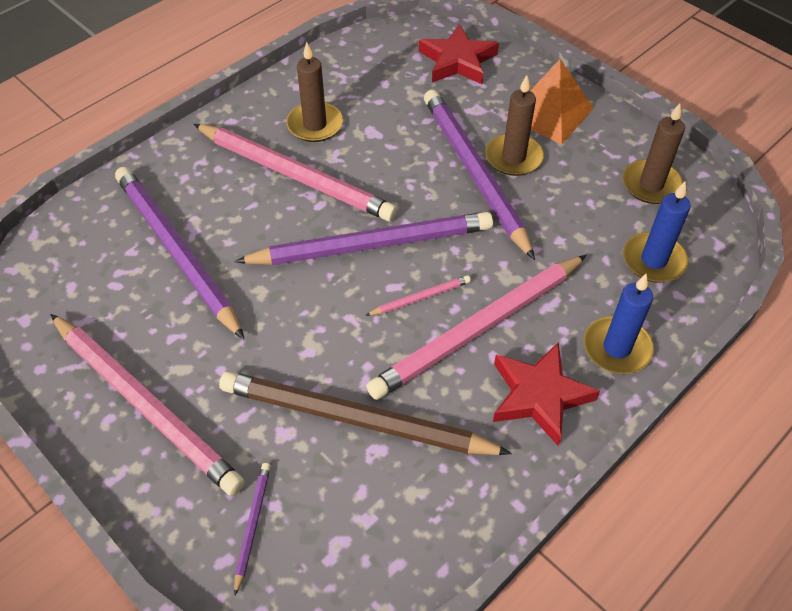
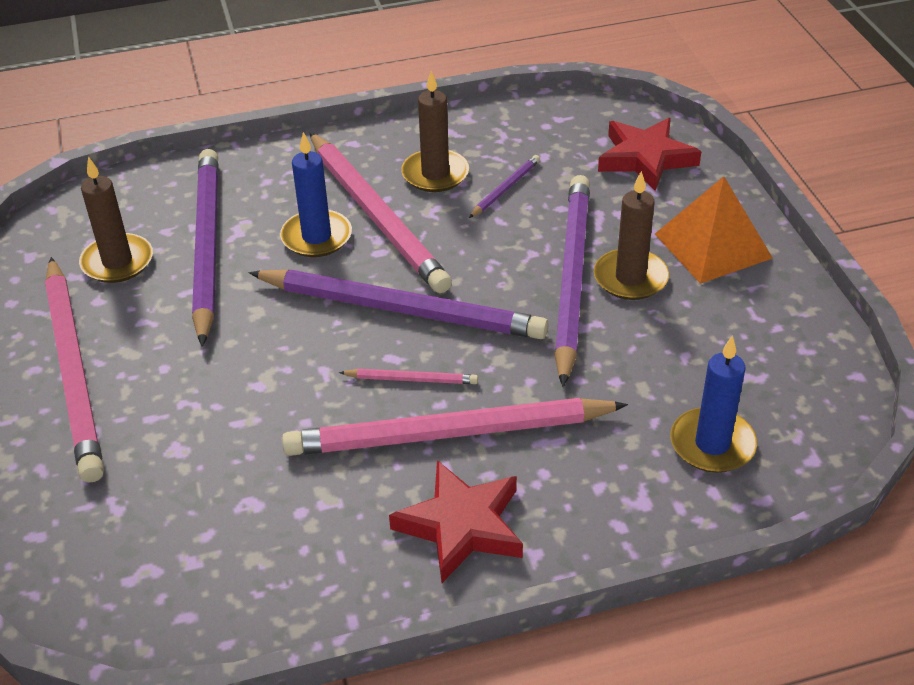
camera: 30 degrees right, 10 degrees down
(252, 525) = (83, 517): purple pencil -> purple pencil (505, 188)
(356, 420) = (253, 467): brown pencil -> none
(616, 348) = (590, 516): blue candle -> blue candle (316, 237)
(651, 185) = (777, 363): brown candle -> brown candle (117, 262)

